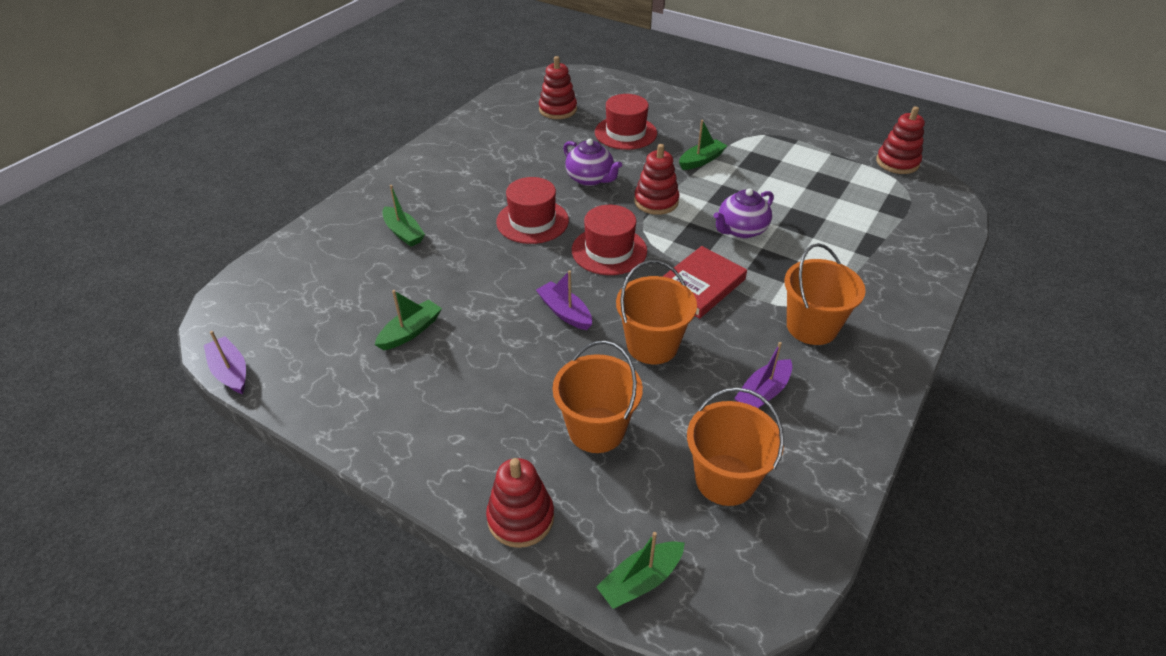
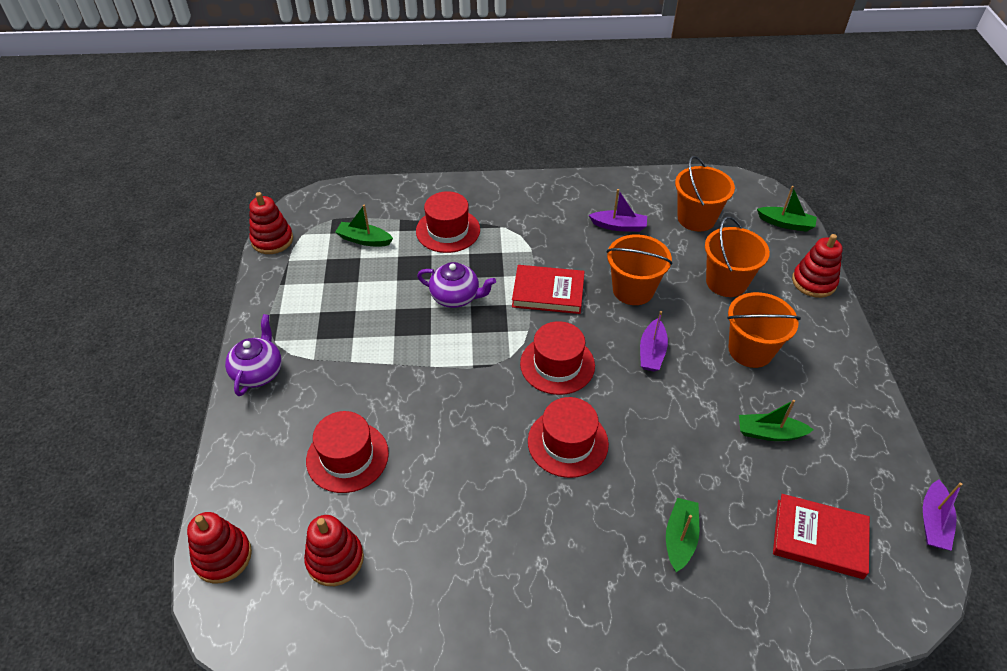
camera: 125 degrees left, 5 degrees up
(313, 297) = (819, 538): none -> red book
(590, 179) = (462, 437): purple teapot -> purple teapot (258, 372)
(656, 201) = (460, 368): red stacking toy -> red stacking toy (223, 556)
(701, 160) = (361, 367): green boat -> green boat (364, 240)
(811, 327) = (537, 225): orange bucket -> orange bucket (750, 350)
(845, 261) = (448, 230): none -> red hat

